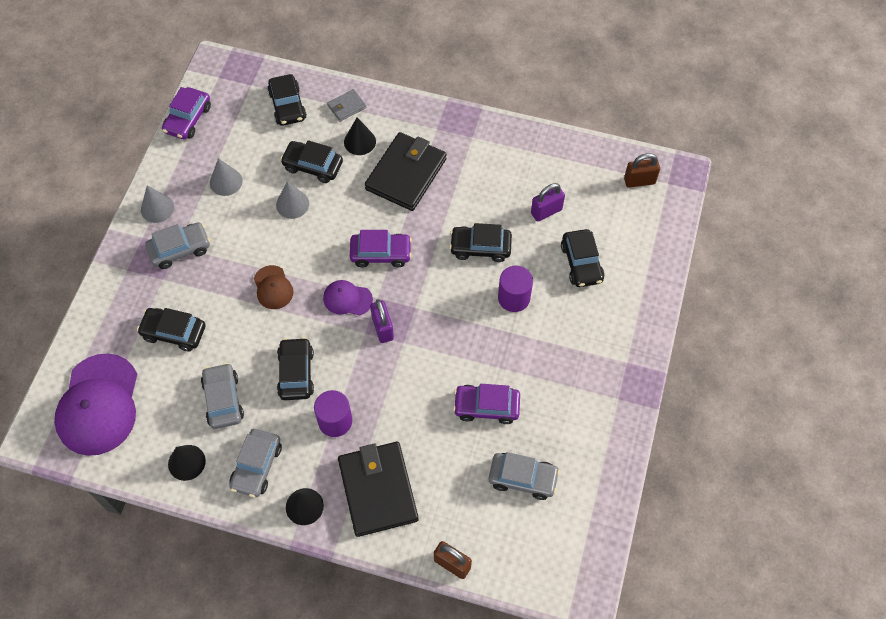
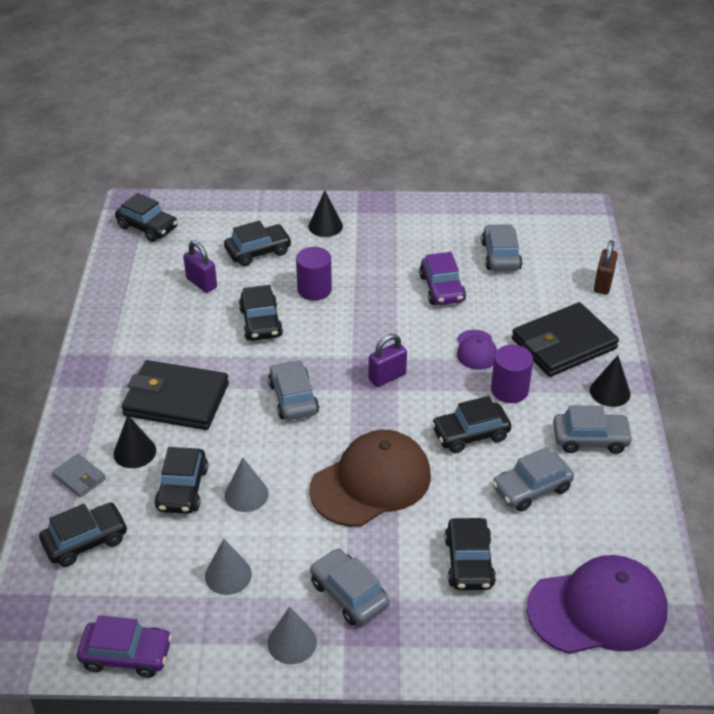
camera: 105 degrees left, 20 degrees down
(186, 462) = (619, 499): black cone -> black cone (325, 226)
(273, 287) = (371, 482): brown cap -> brown cap, size x2.05
(347, 299) = (362, 413): purple cap -> purple cap (476, 350)
(381, 253) = (293, 398): purple car -> grey car
(639, 181) = (147, 227): brown padlock -> black car

